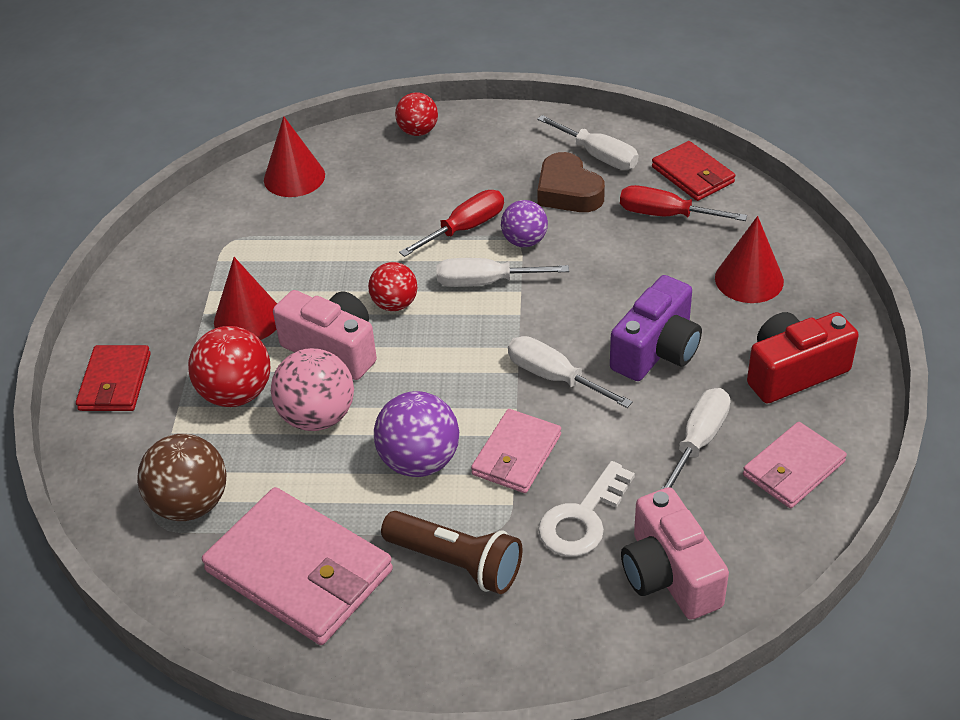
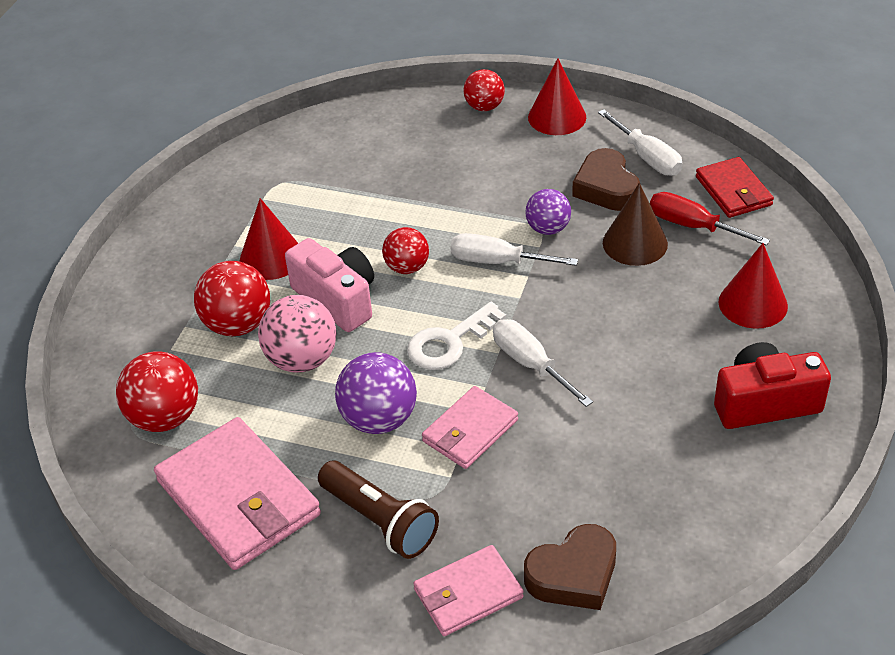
camera: 15 degrees right, 0 degrees up
(115, 382) = (138, 294): red wallet -> none
(190, 504) = (165, 417): brown ball -> red ball
(294, 177) = (357, 132): red cone -> red cone (557, 117)
(465, 228) = (496, 207): red screwdriver -> none
(582, 518) = (510, 504): white key -> white key (449, 342)
(615, 241) = (635, 243): none -> brown cone
(656, 350) = (637, 356): purple camera -> none
(669, 575) = (573, 575): pink camera -> brown heart
(699, 441) = (647, 452): white screwdriver -> none
(793, 468) = (730, 497): pink wallet -> pink wallet (468, 593)

